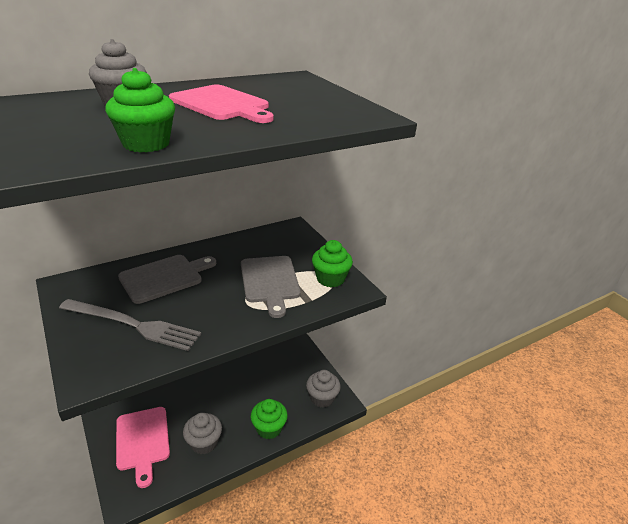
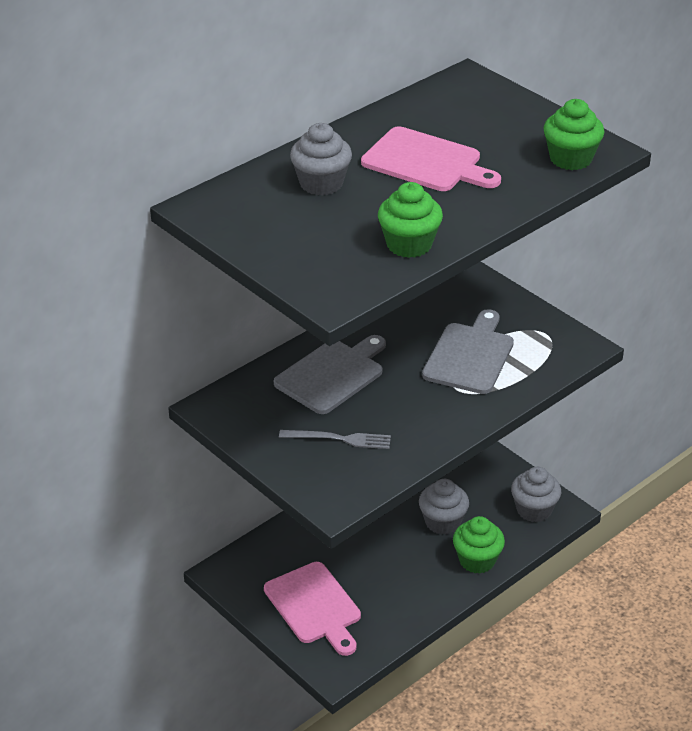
camera: 10 degrees left, 5 degrees up
(133, 325) = (339, 439): grey fork -> grey fork, size x0.59
(204, 443) = (398, 593): grey cupcake -> grey cupcake (442, 522)
(270, 281) = (470, 356): grey cutting board -> grey cutting board turned 135 degrees counterclockwise
(330, 279) = (544, 338): green cupcake -> green cupcake (570, 159)

